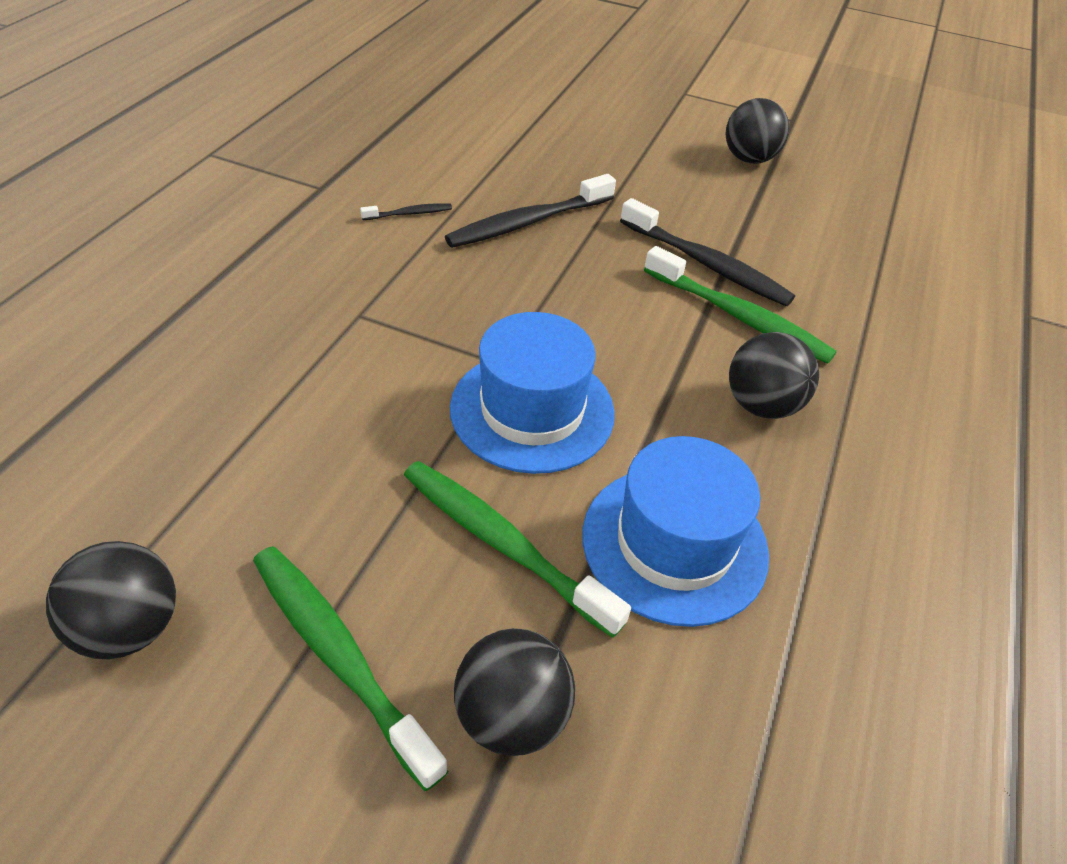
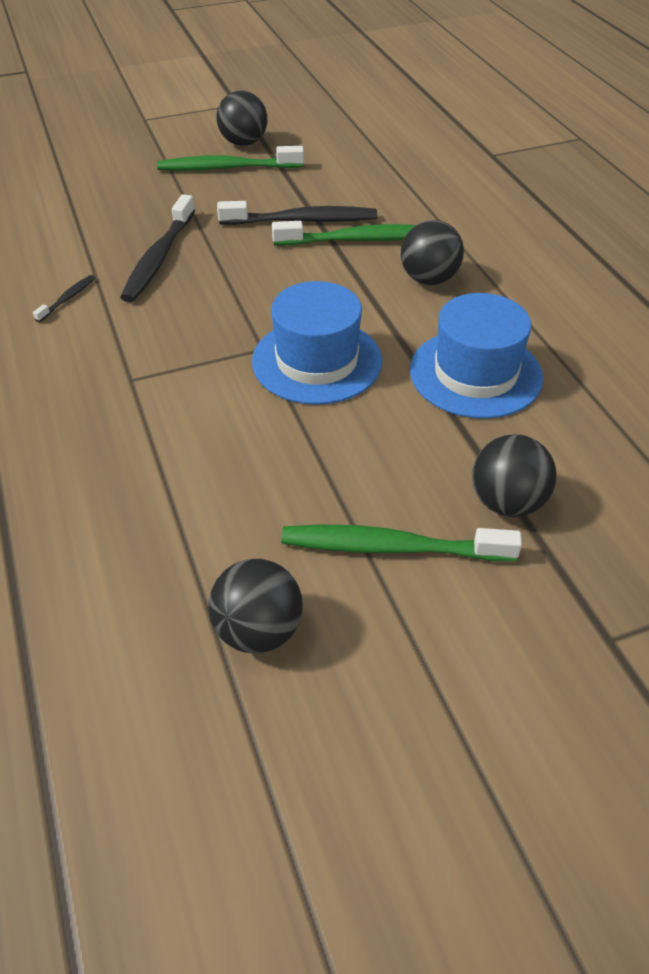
camera: 40 degrees left, 0 degrees up
(503, 544) = (396, 435): green toothbrush -> green toothbrush (227, 168)

